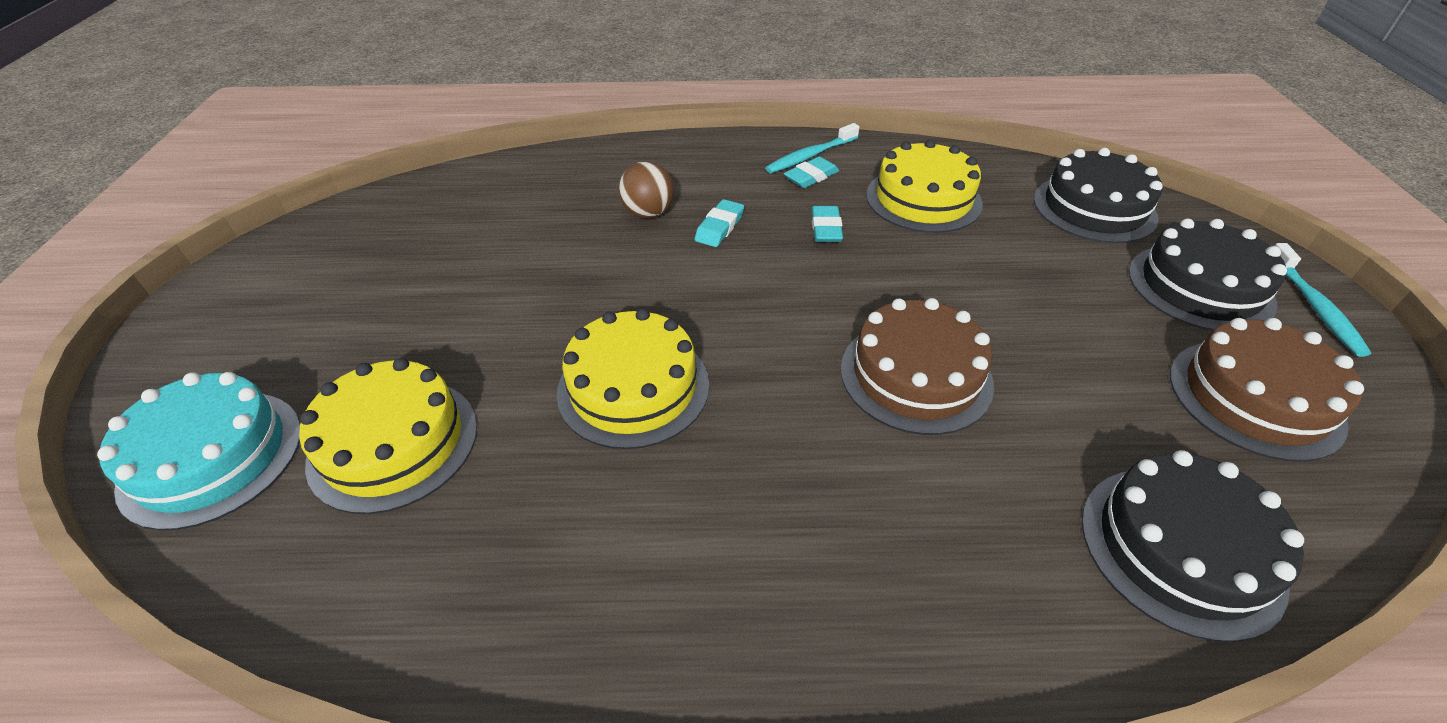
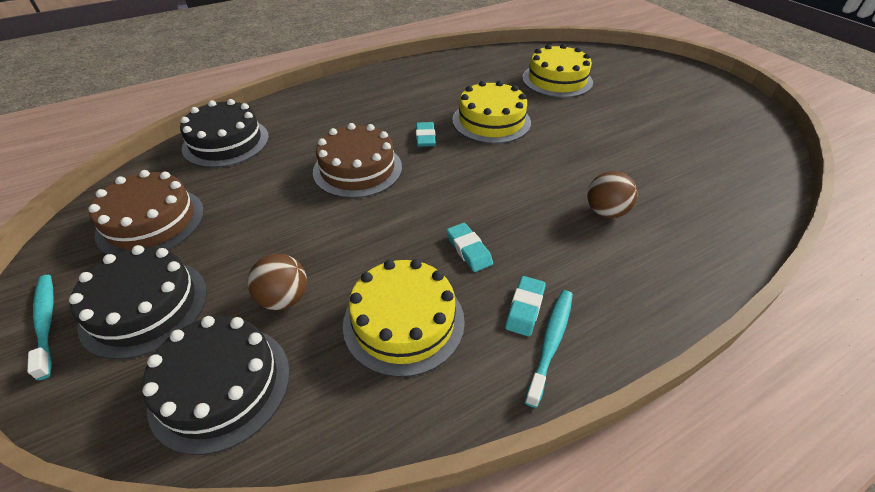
camera: 150 degrees right, 0 degrees up
(212, 457) = (608, 61): turquoise cake -> none
(719, 227) = (545, 220): turquoise eraser -> turquoise eraser (425, 137)
(1039, 248) = (284, 299): none -> brown ball

